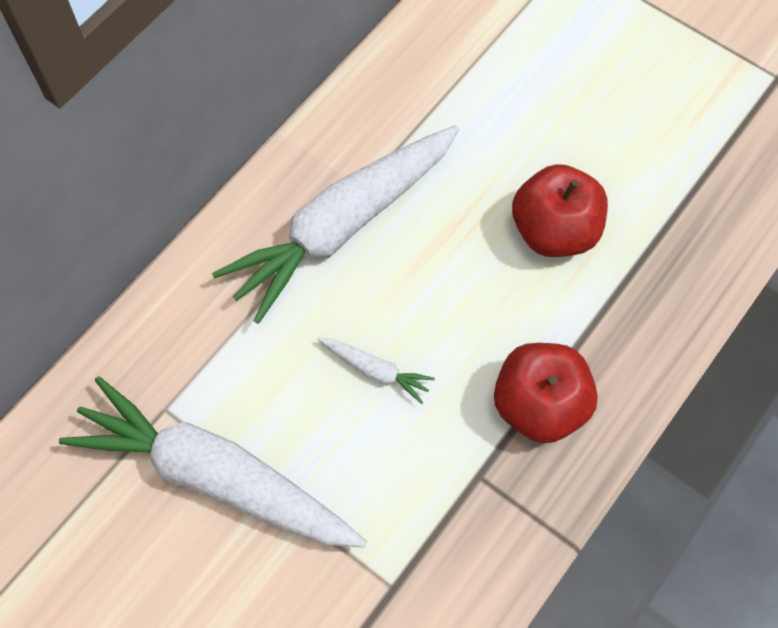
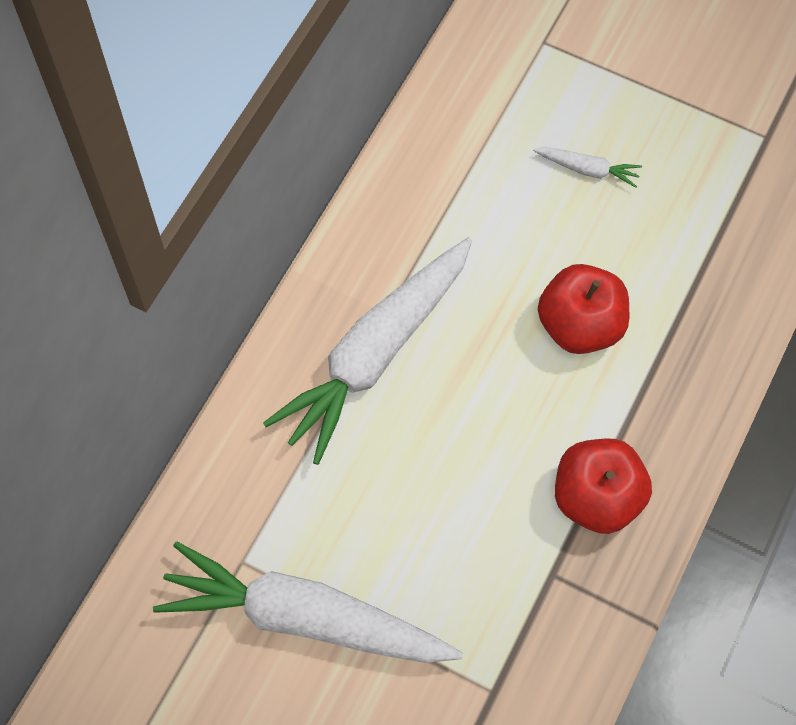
camera: 10 degrees left, 0 degrees up
(375, 371) = (436, 491): white carrot -> white carrot (587, 169)

